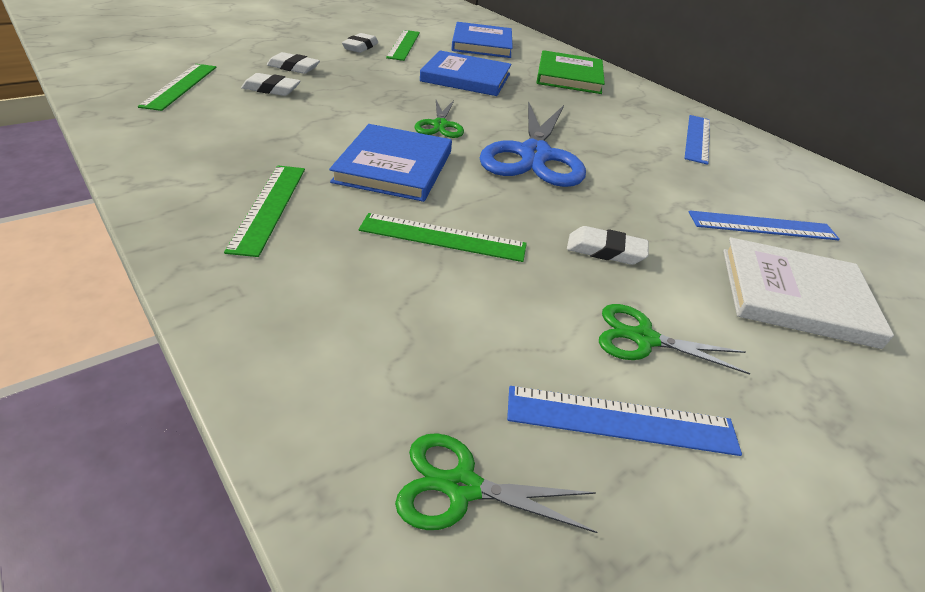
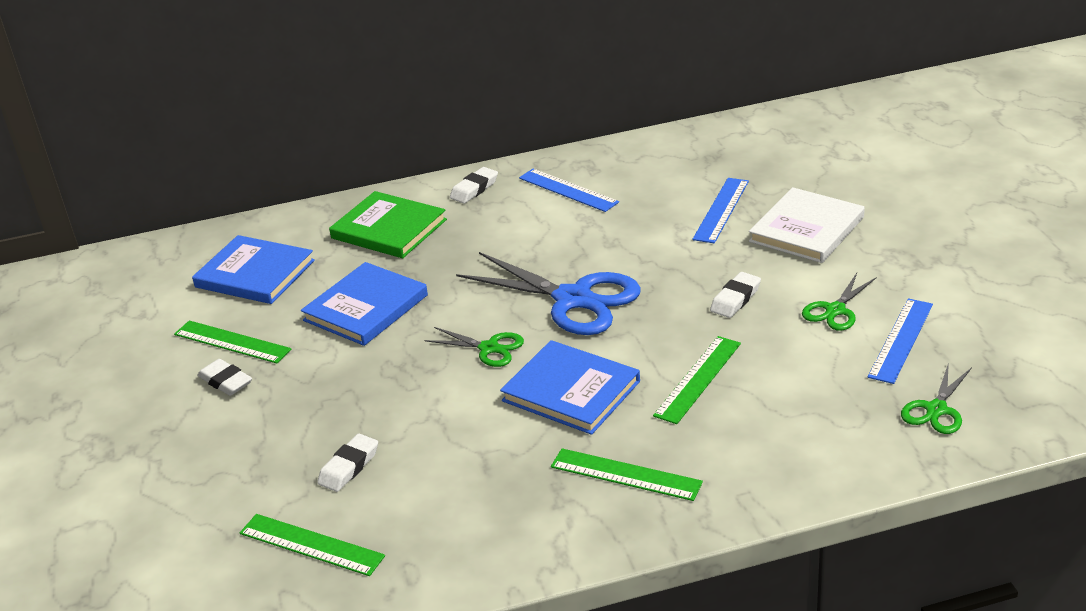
camera: 60 degrees left, 5 degrees down
(293, 67) = (282, 446): white eraser -> white eraser (474, 189)

